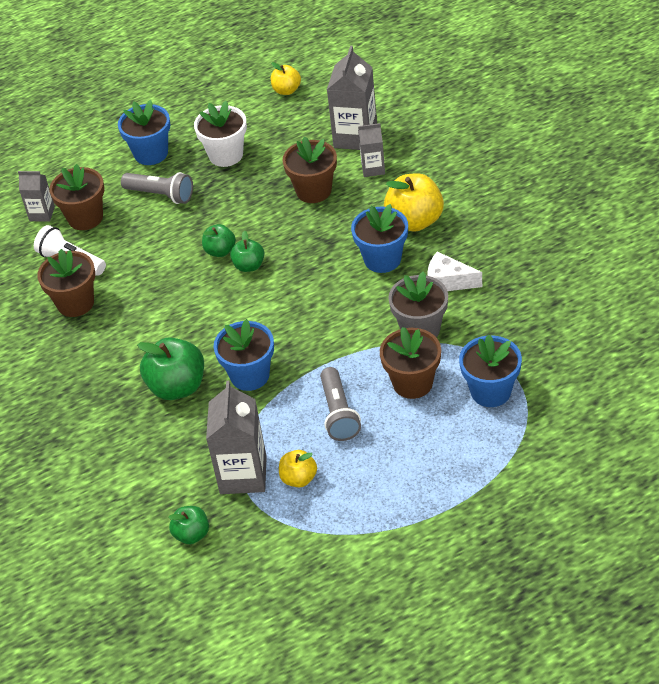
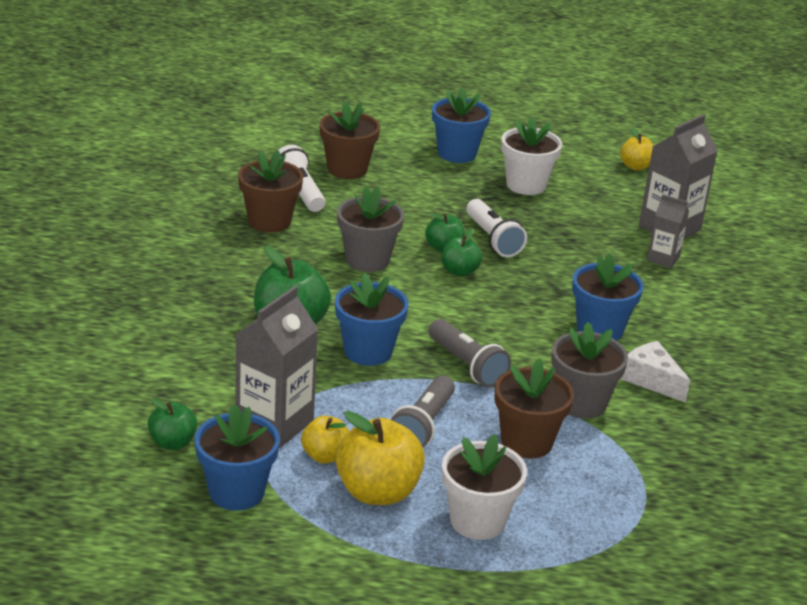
camera: 25 degrees right, 15 degrees down
(42, 214) = (312, 149): grey carton -> none
(161, 195) = (433, 185): grey flashlight -> grey flashlight (467, 365)
(177, 295) = (367, 260): none -> grey flower pot
(246, 222) = (493, 239): none -> white flashlight
(313, 191) = (584, 247): brown flower pot -> none
(414, 221) = (665, 317): yellow apple -> yellow apple (377, 492)
(434, 464) = (477, 521): none -> white flower pot
(490, 391) = (605, 493): blue flower pot -> blue flower pot (236, 492)

